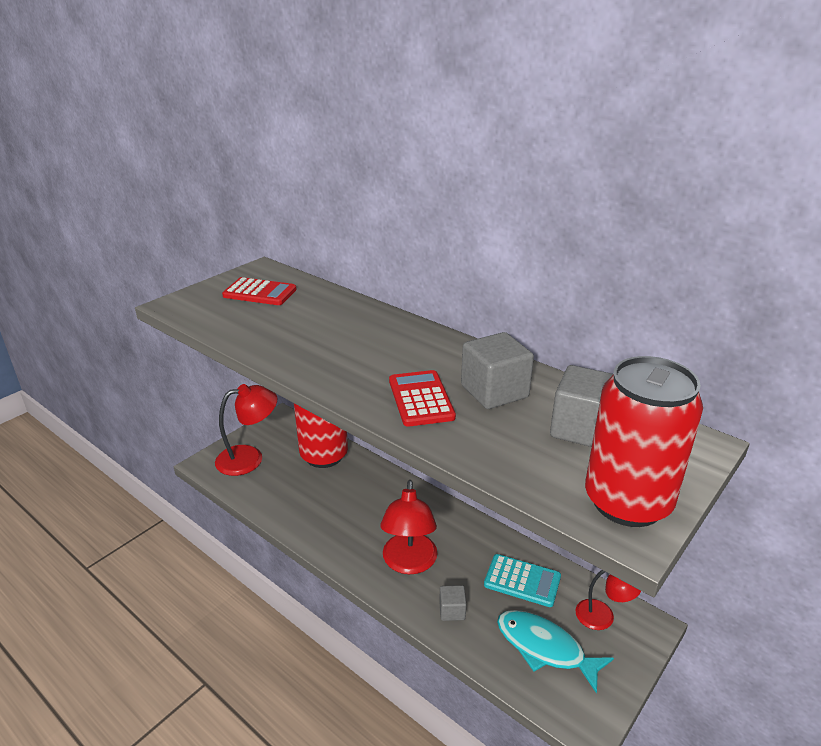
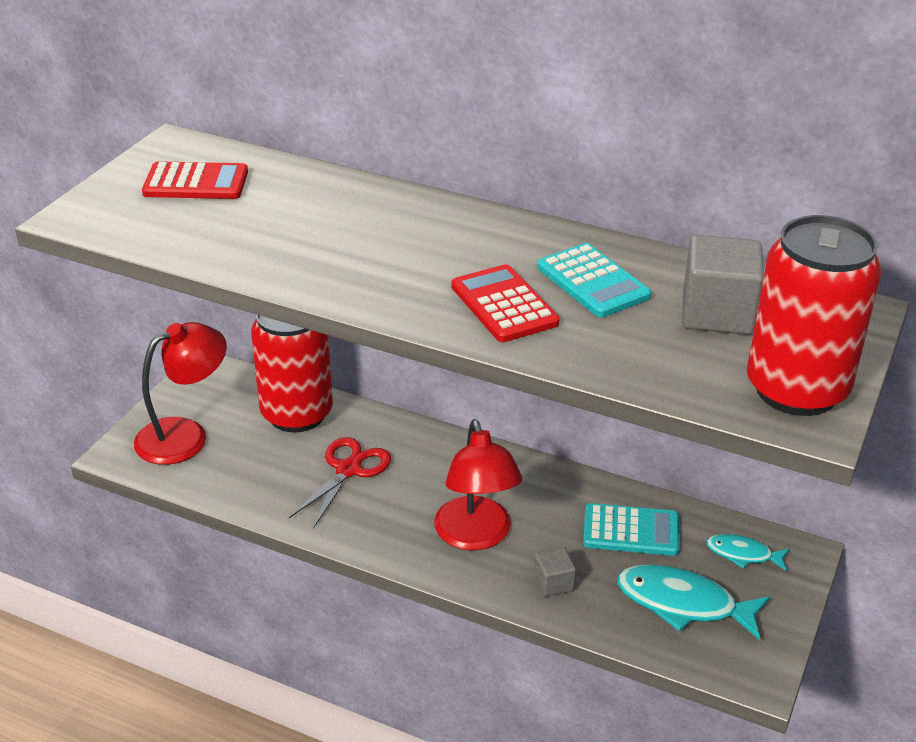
camera: 15 degrees left, 5 degrees up
(341, 499) = (348, 470): none -> red scissors
(494, 391) = (592, 282): grey cube -> turquoise calculator
(603, 616) = (743, 554): red lamp -> turquoise fish

